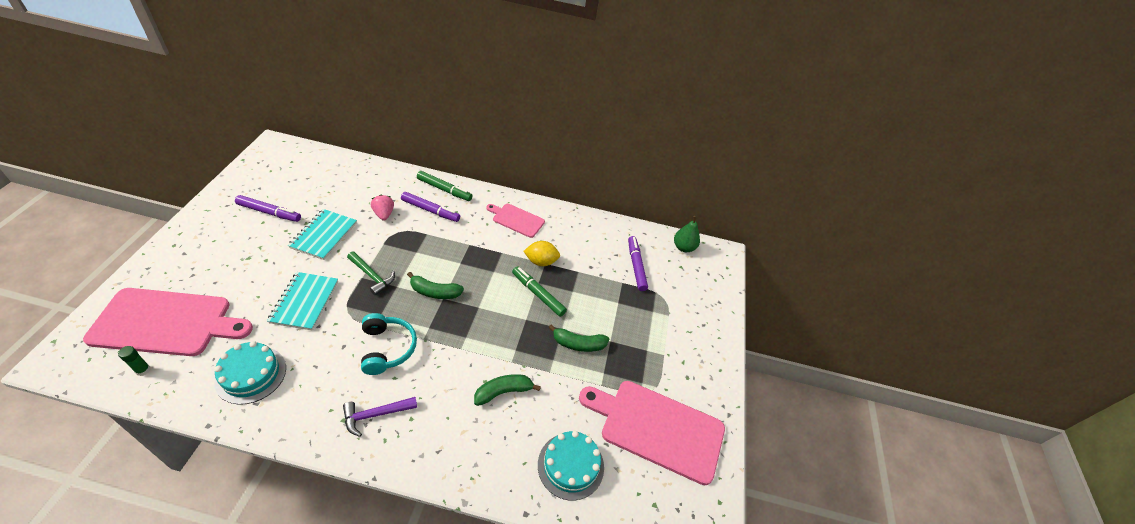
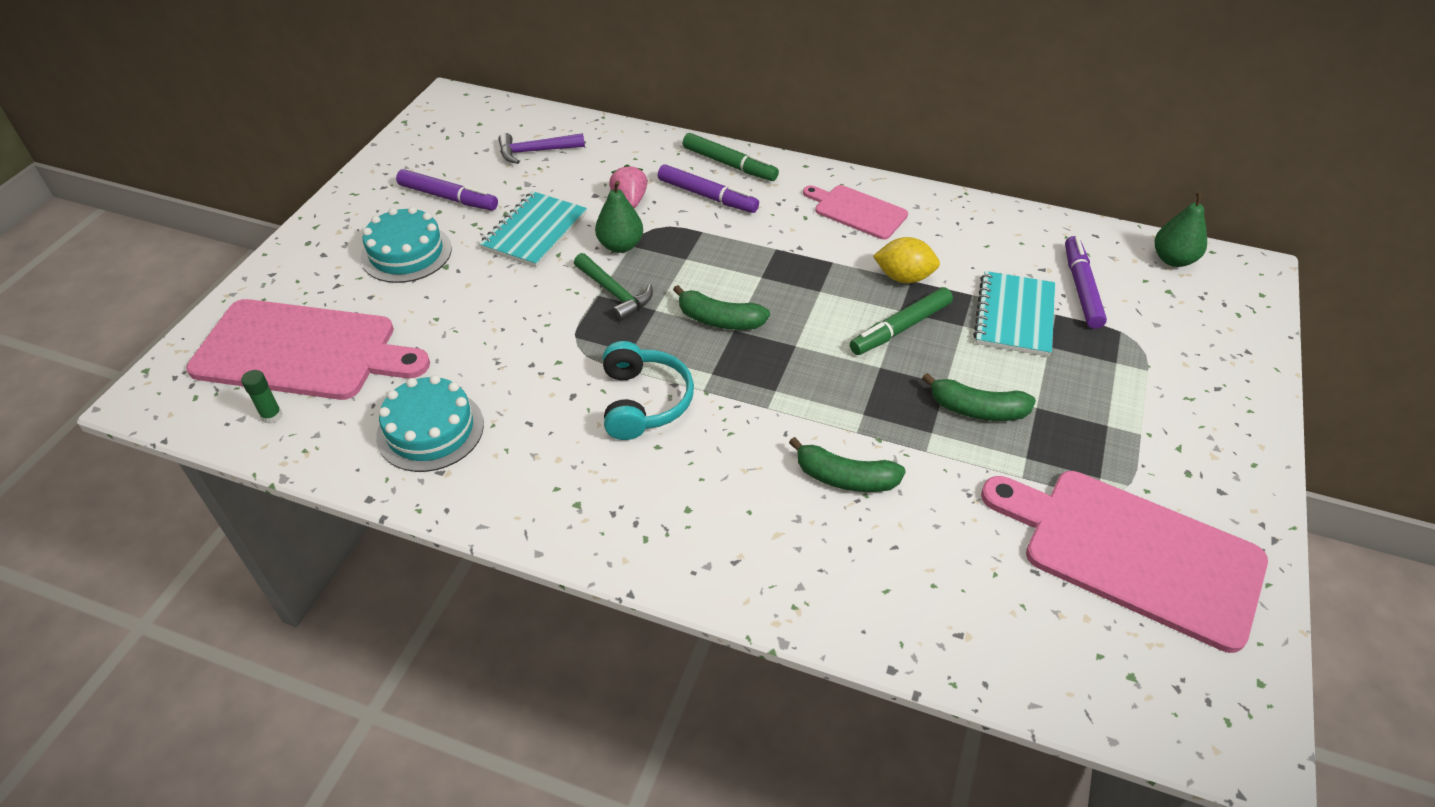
camera: 15 degrees right, 0 degrees up
(305, 302) = (508, 328): turquoise notebook -> turquoise notebook (1014, 316)
(375, 414) = (629, 499): purple hammer -> purple hammer (536, 151)
(377, 244) = (620, 246): none -> green pear
(503, 392) = (845, 478): green banana -> green banana turned 150 degrees counterclockwise
(538, 294) = (900, 328): green marker -> green marker turned 90 degrees counterclockwise
(570, 465) = (970, 600): turquoise cake -> turquoise cake (406, 253)

